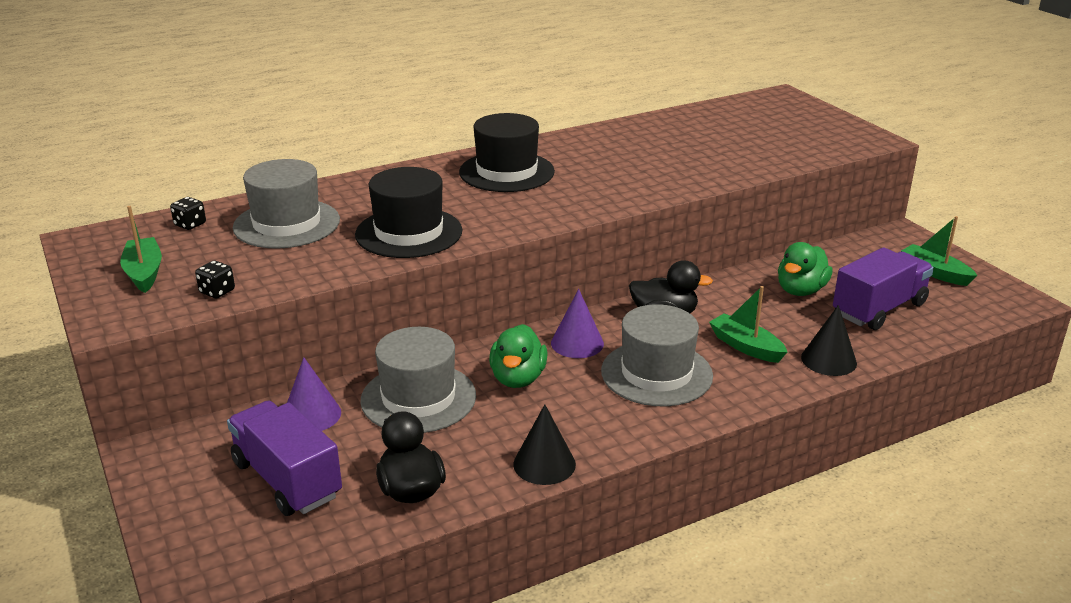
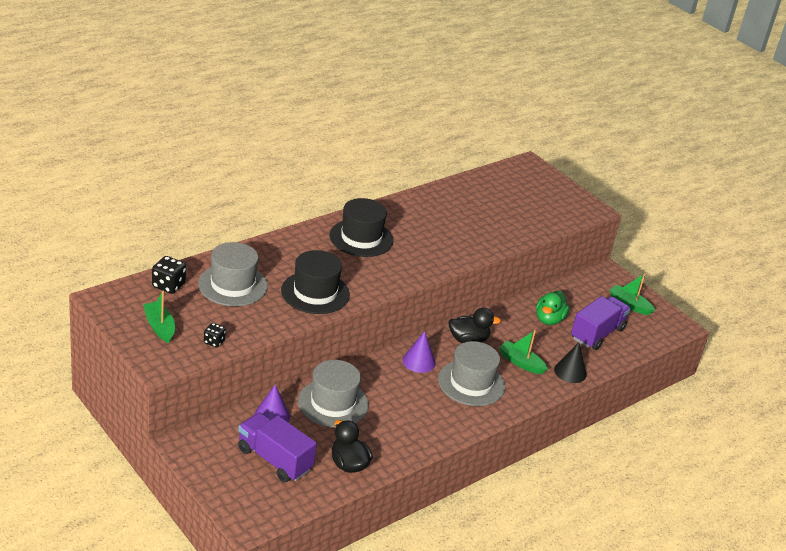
camera: 15 degrees left, 5 degrees up
(190, 225) = (168, 285): black dice -> black dice, size x1.61
(518, 378) = (389, 388): green duck -> none
(544, 464) = (419, 445): black cone -> none

